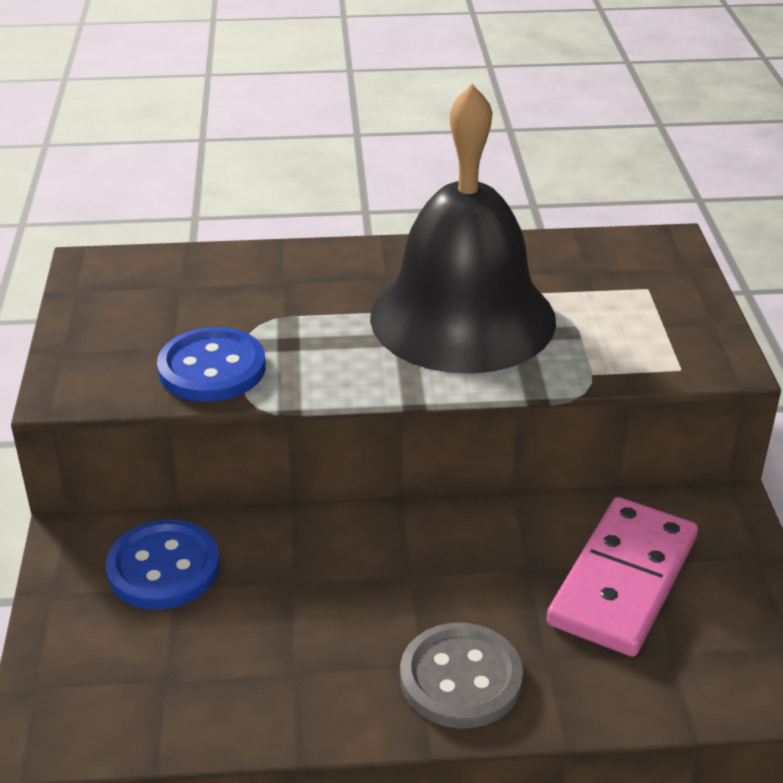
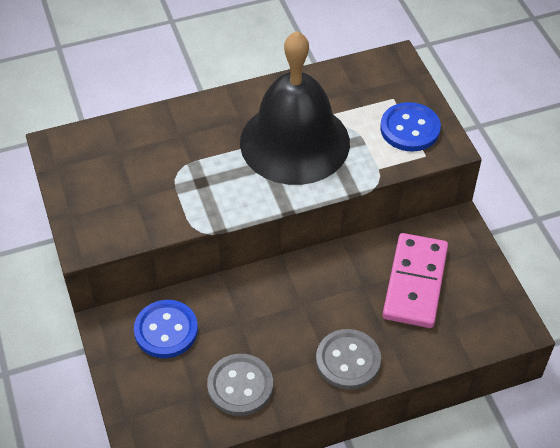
camera: 15 degrees left, 15 degrees up
(212, 368) = (164, 210): blue button -> blue button (410, 129)
(251, 678) = (240, 386): none -> grey button

